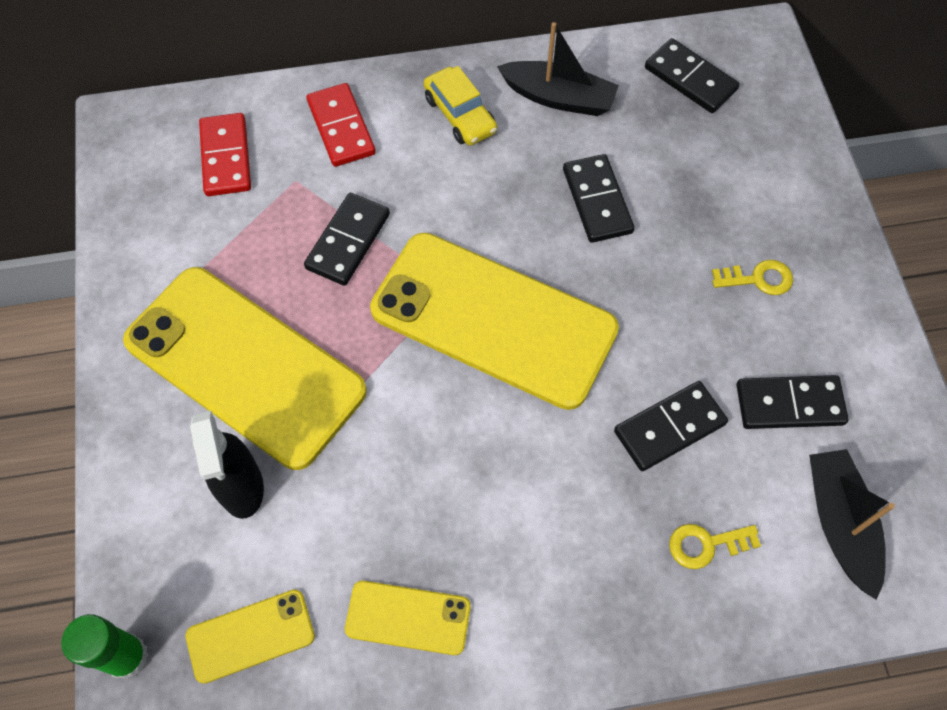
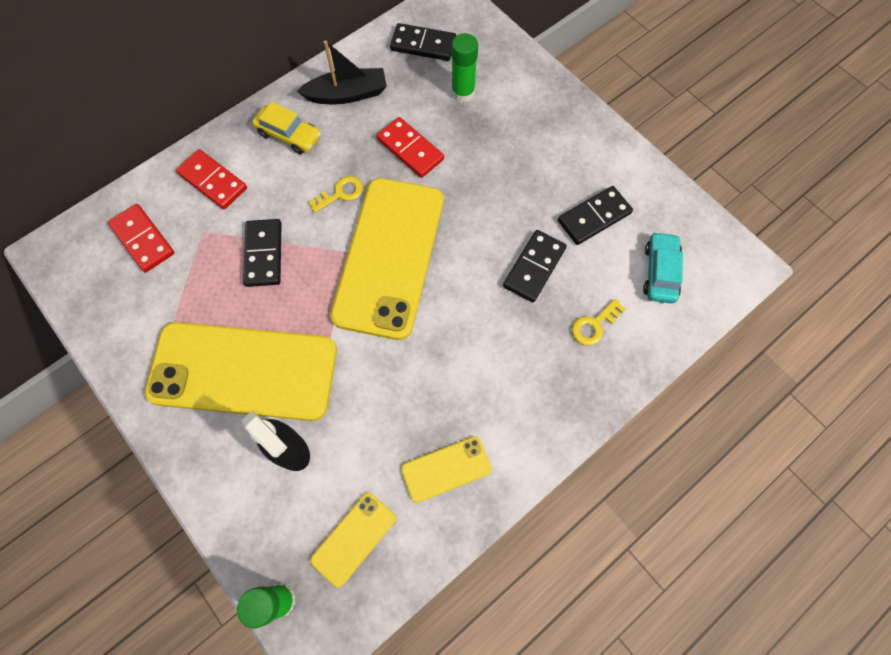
camera: 30 degrees left, 5 degrees up
(493, 320) = (389, 257): yellow phone -> yellow phone turned 75 degrees counterclockwise
(597, 201) = (410, 149): black domino -> red domino
(707, 161) = (463, 93): none -> green glue stick
(758, 279) = (534, 151): yellow key -> yellow key (340, 193)
(839, 524) = (660, 272): black boat -> turquoise car

